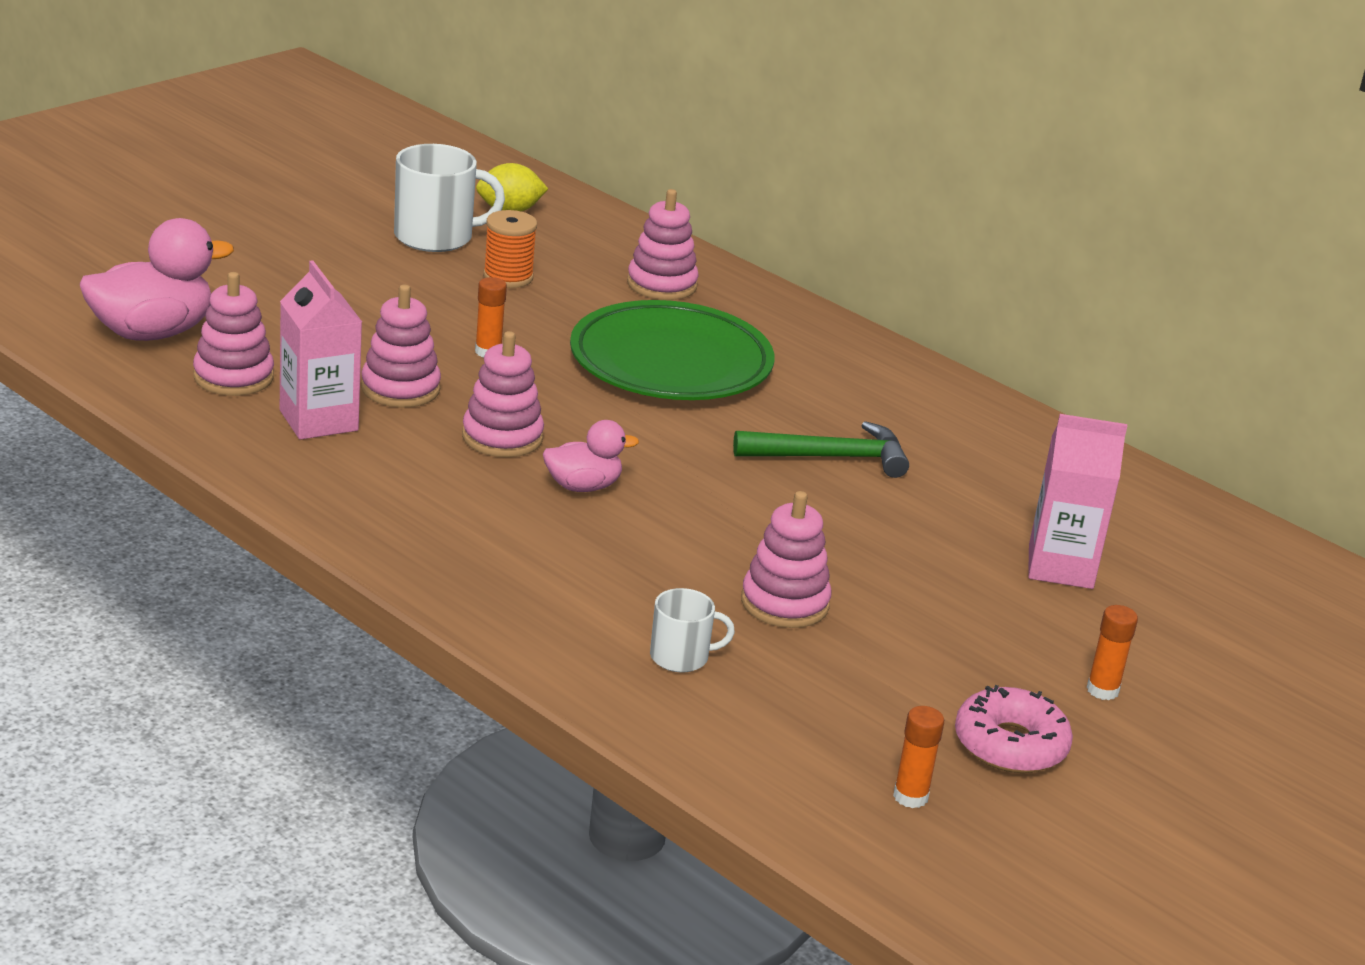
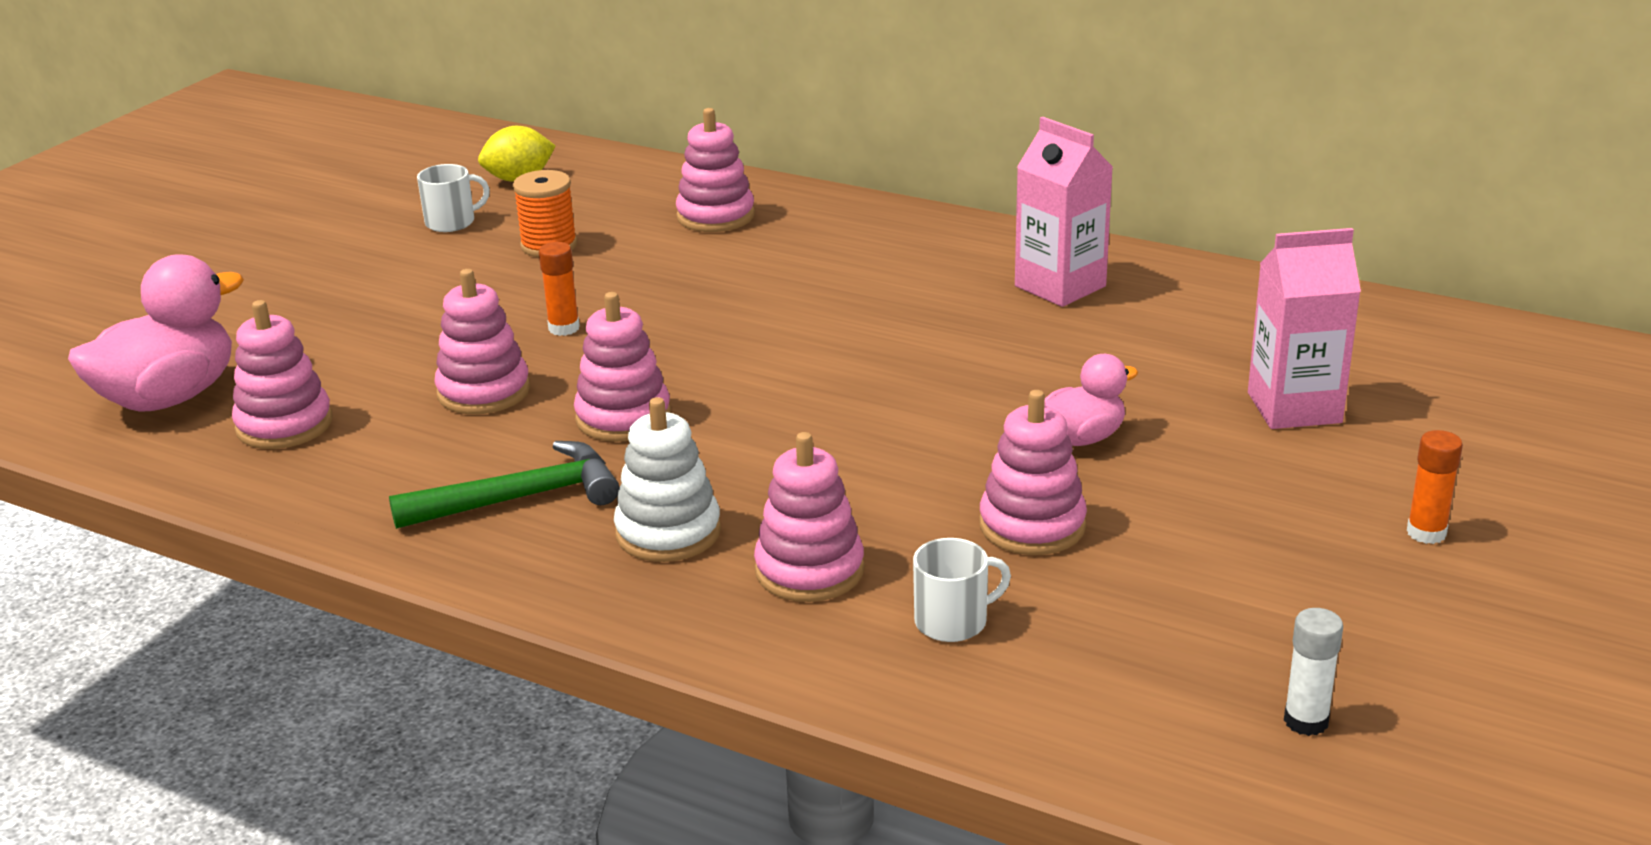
camera: 10 degrees left, 0 degrees up
(318, 420) = (404, 450): pink carton -> pink carton (1060, 286)
(435, 237) = (451, 222): white mug -> white mug, size x0.56
(495, 535) = (668, 532): none -> white stacking toy
(583, 486) = (740, 450): pink duck -> pink duck (1082, 438)
(590, 591) = (809, 570): none -> pink stacking toy
(671, 362) = (766, 293): green plate -> none
(831, 457) = (989, 351): green hammer -> green hammer (521, 498)
(910, 797) = (1306, 721): orange glue stick -> white glue stick
(1010, 745) = (1373, 625): pink donut -> none

